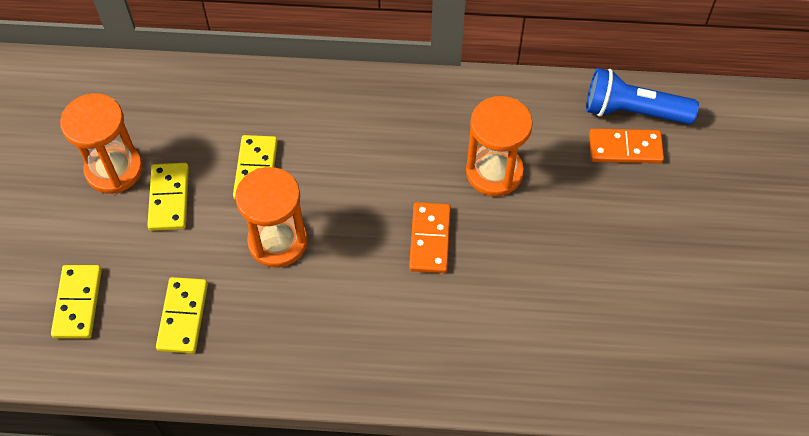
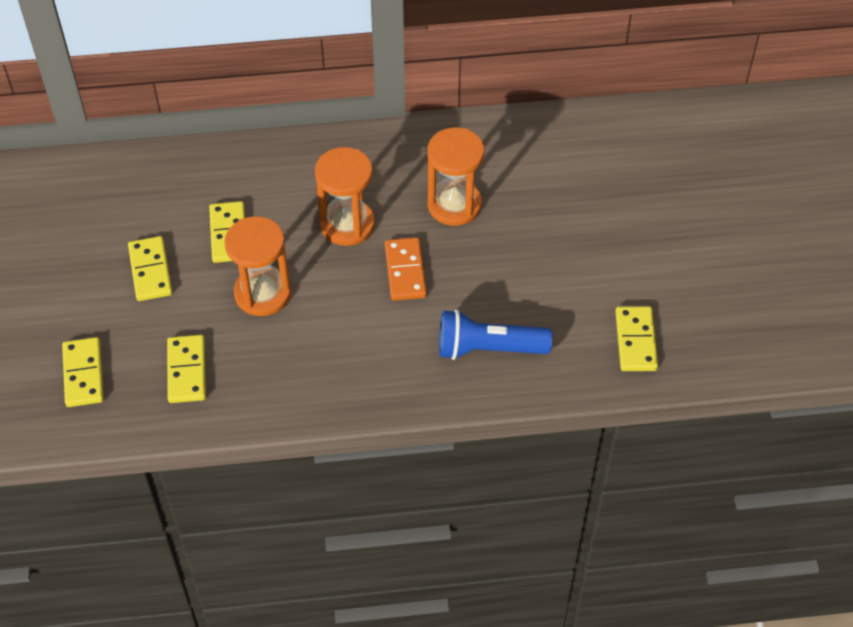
camera: 10 degrees left, 5 degrees down
(114, 169) = (91, 253): orange hourglass -> orange hourglass (347, 224)
(625, 148) = (572, 167): orange domino -> none
(633, 111) = (573, 134): blue flashlight -> blue flashlight (488, 348)
(663, 359) = (636, 341): none -> yellow domino

